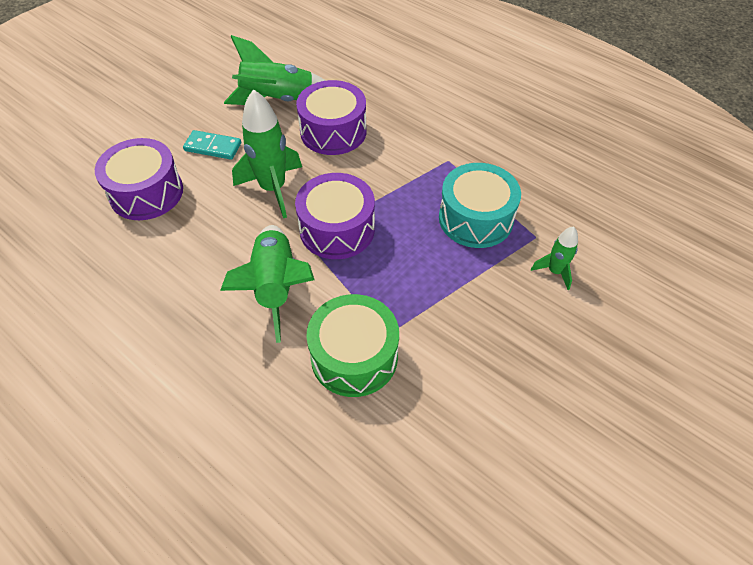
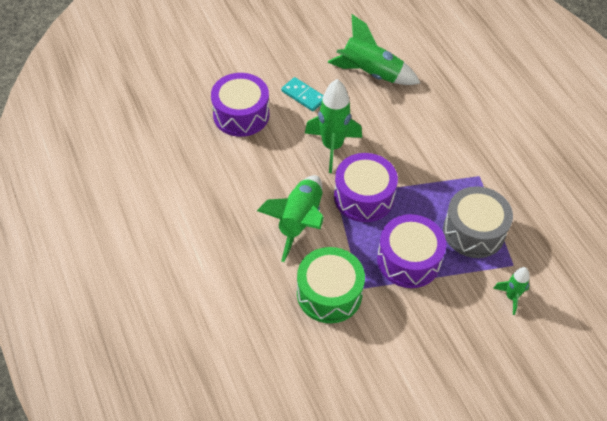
camera: 25 degrees right, 0 degrees up
(333, 131) = (400, 117): purple drum -> purple drum (408, 260)
(475, 218) = (474, 231): turquoise drum -> grey drum

